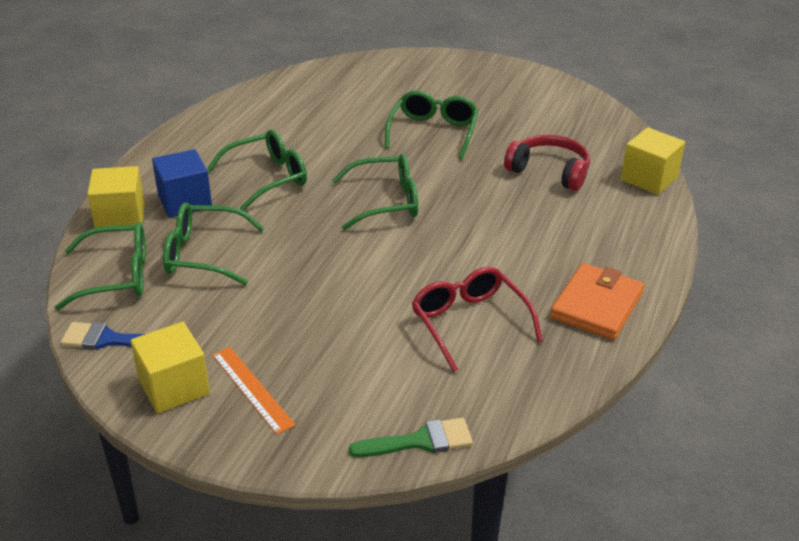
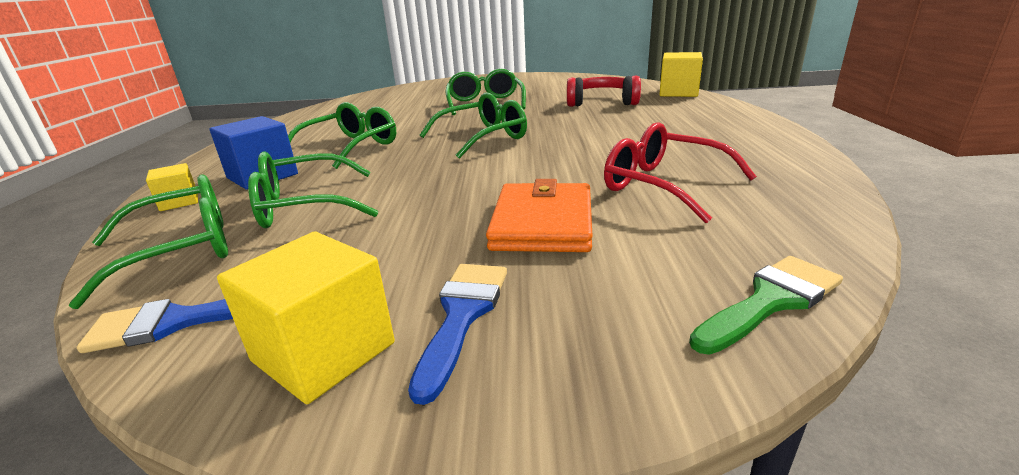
camera: 20 degrees left, 10 degrees down
(120, 217) = (179, 202): yellow cube -> yellow cube, size x0.58
(252, 389) = (462, 315): orange ruler -> blue brush
(596, 305) = (757, 149): orange wallet -> orange wallet (542, 223)

